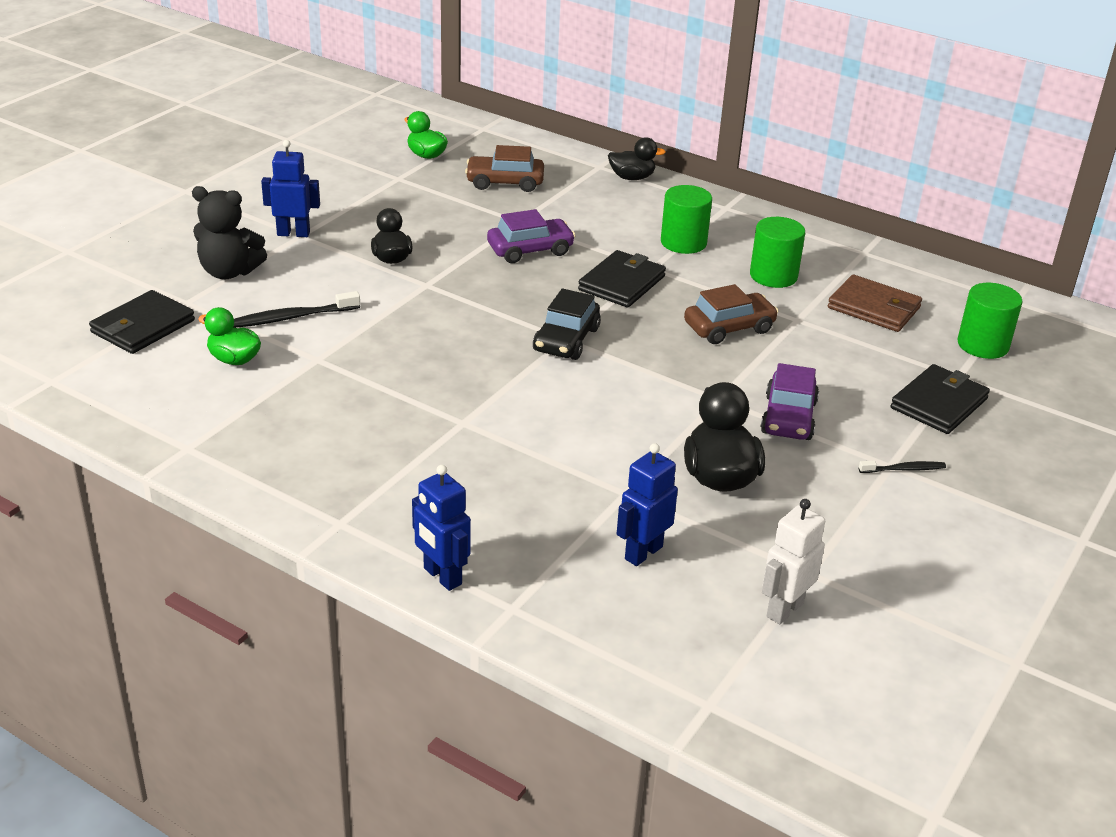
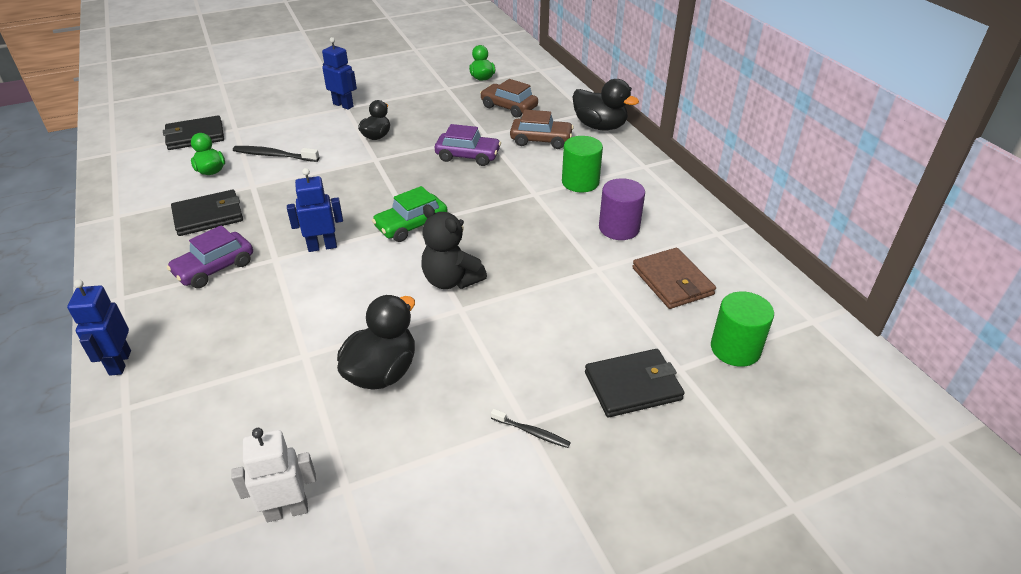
camera: 35 degrees right, 5 degrees up
(229, 272) = (279, 118): black teddy bear -> black teddy bear (451, 280)
(566, 340) = (411, 225): black car -> green car
(622, 283) = (499, 198): black wallet -> black wallet (208, 216)
(632, 177) = (600, 126): black duck -> black duck, size x1.58
(643, 552) = (255, 408): blue robot -> blue robot (322, 246)
(729, 328) = (535, 257): brown car -> brown car (541, 140)
(773, 276) = (619, 228): green cylinder -> purple cylinder
(788, 418) = (492, 346): purple car -> purple car (214, 268)

